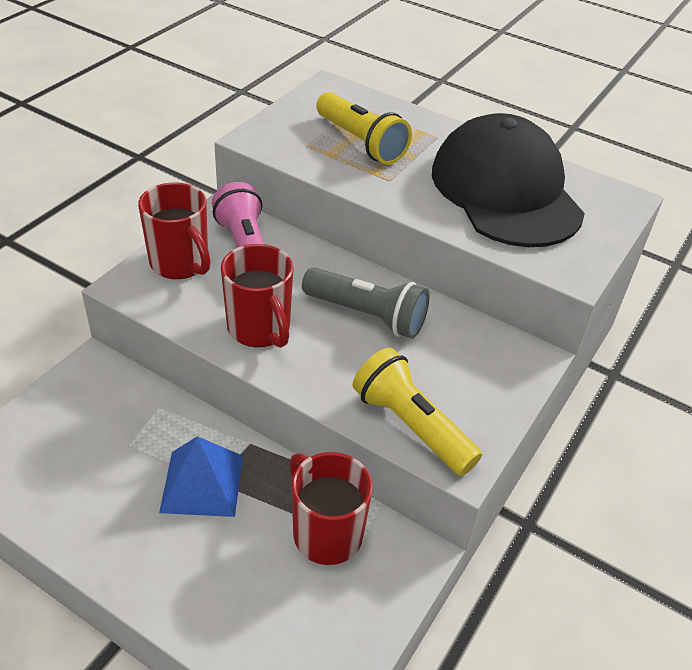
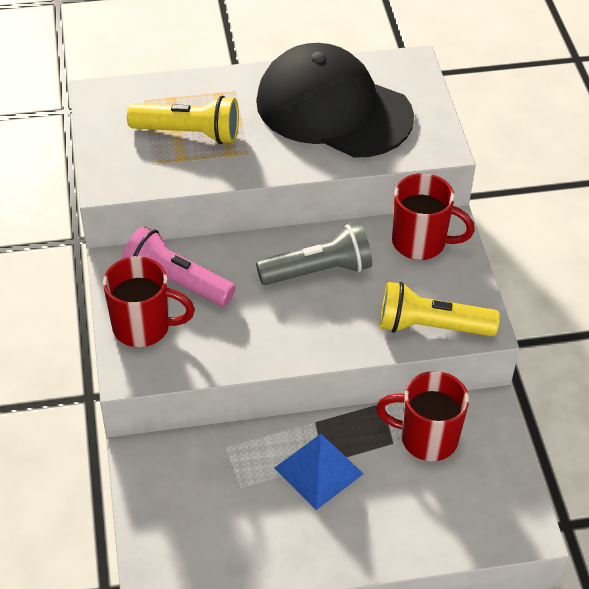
camera: 40 degrees left, 5 degrees up
(259, 329) = (263, 334): red mug -> red mug (421, 242)

